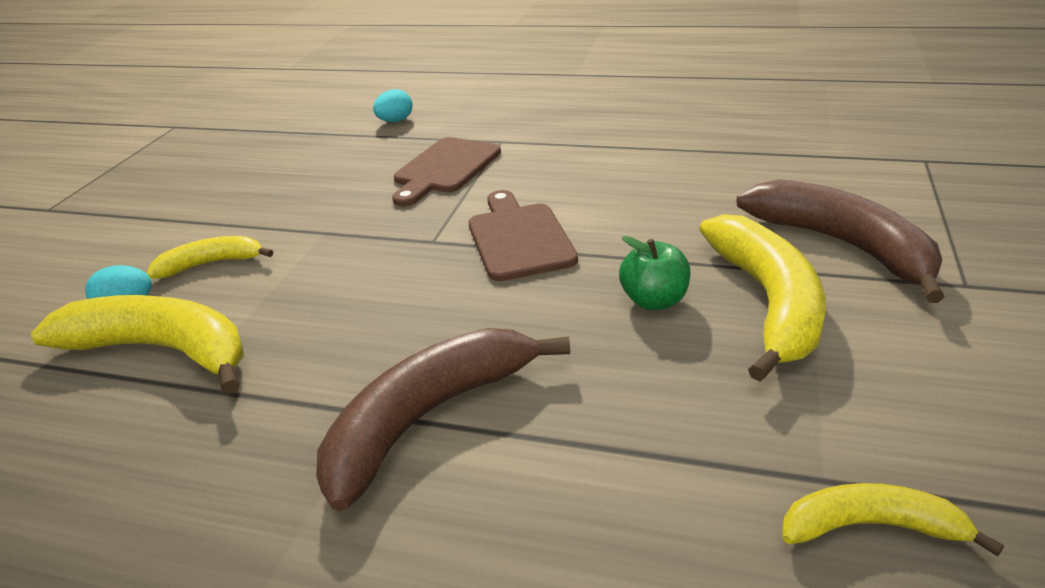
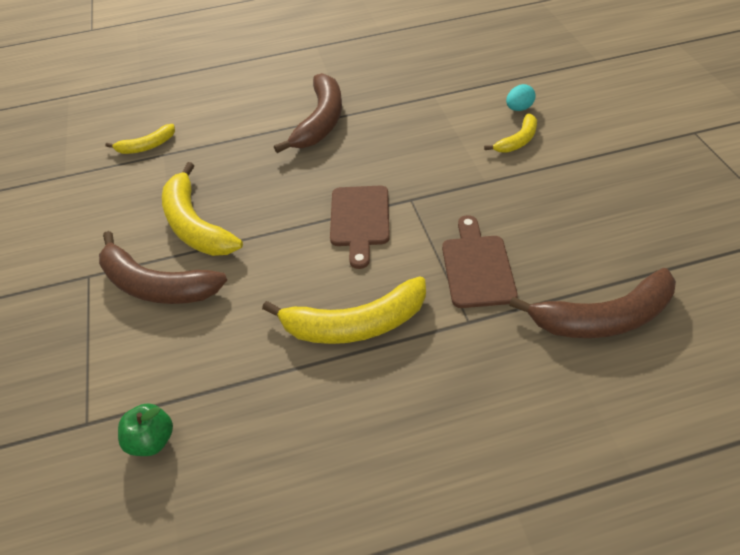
camera: 150 degrees right, 15 degrees up
(163, 350) = (466, 101): yellow banana -> yellow banana (355, 324)
(395, 121) = (603, 318): turquoise egg -> brown banana
(519, 238) = (359, 220): brown cutting board -> brown cutting board turned 45 degrees clockwise
(654, 301) = (255, 205): green apple -> green apple (152, 440)

